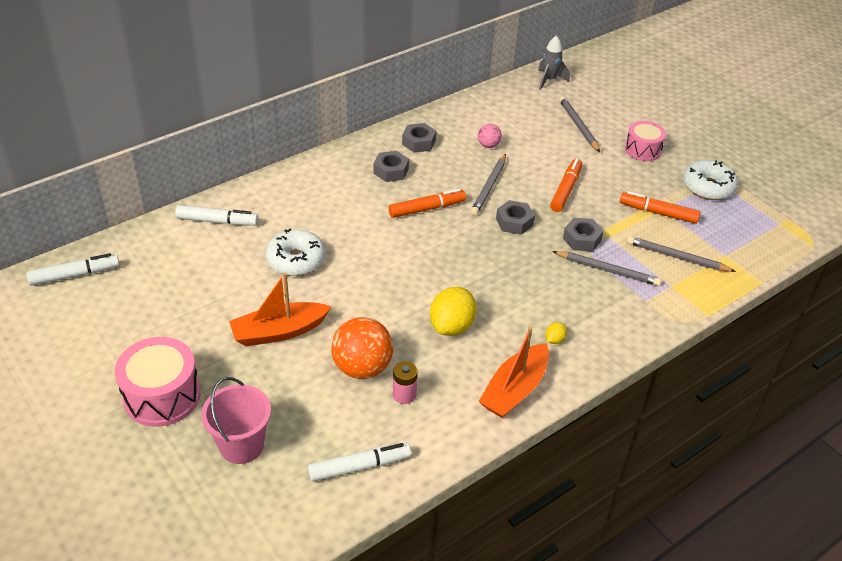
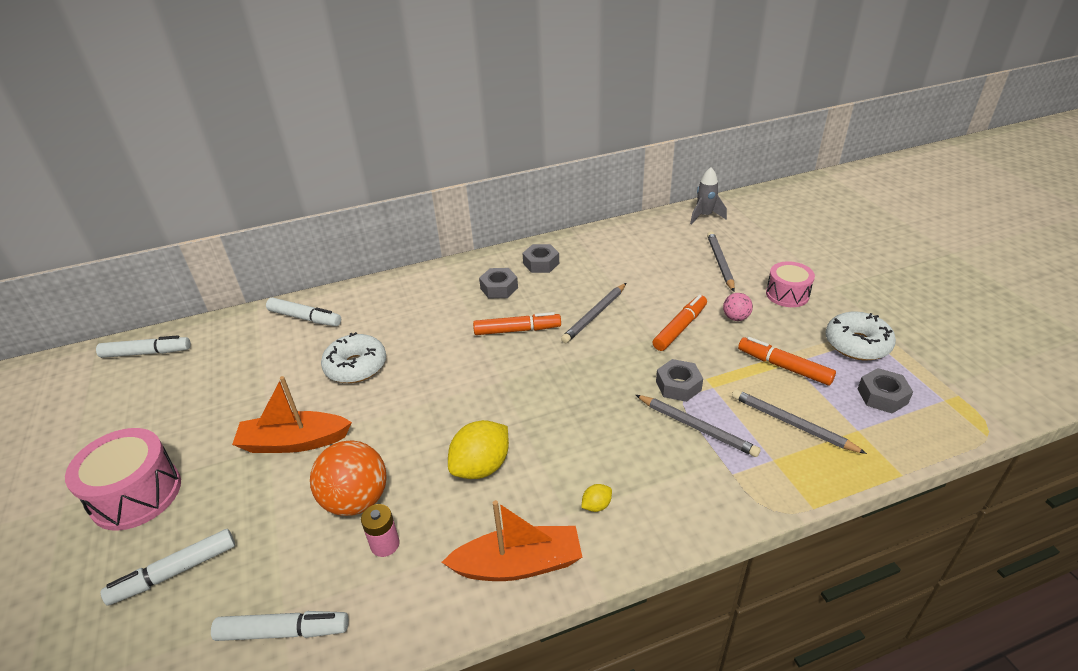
camera: 20 degrees right, 5 degrees down
(241, 445) = (175, 572): pink bucket -> white marker
(488, 145) = (612, 273): pink ball -> pink ball (735, 318)
(514, 222) = (606, 356): grey nut -> grey nut (882, 396)
(514, 390) = (518, 564): orange boat -> orange boat turned 150 degrees counterclockwise

